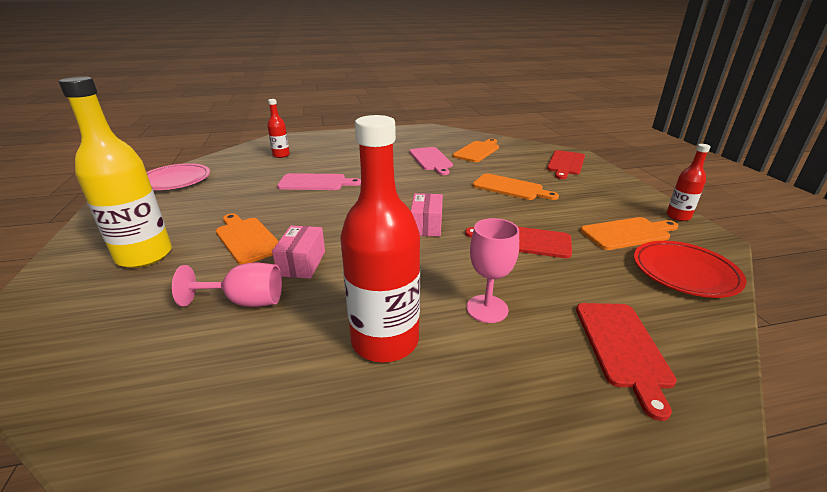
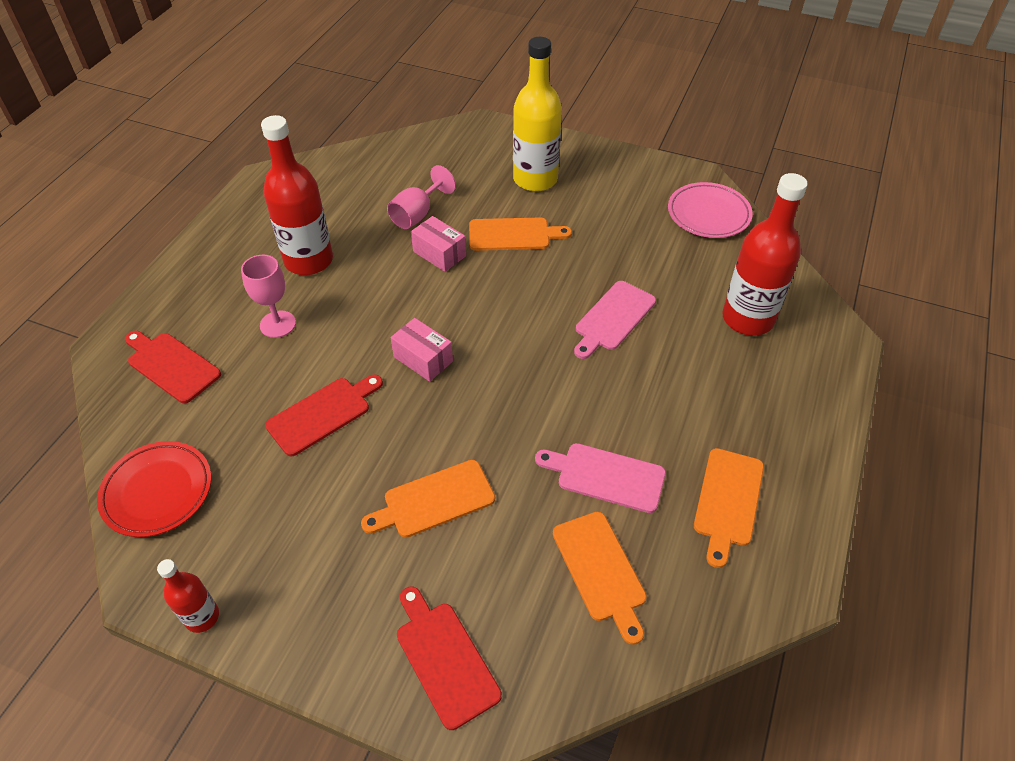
camera: 125 degrees right, 20 degrees up
(281, 155) = (747, 319): red bottle -> red bottle, size x1.96
(628, 233) = (239, 518): orange cutting board -> orange cutting board (728, 501)

